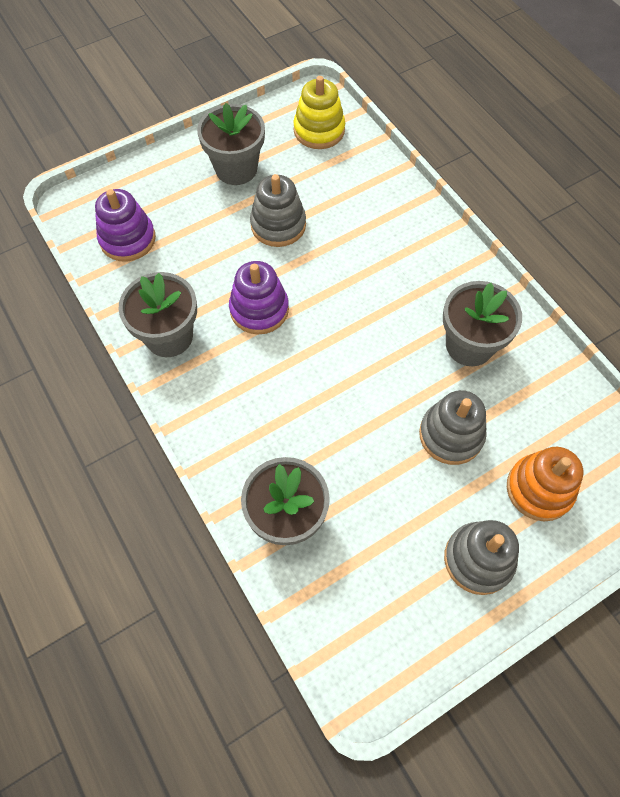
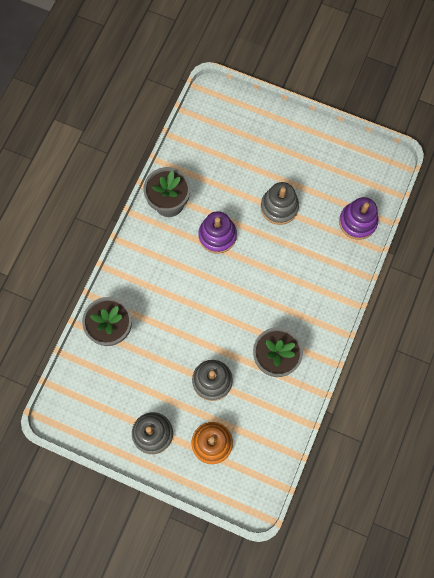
camera: 55 degrees right, 10 degrees up
(127, 239) = (211, 138): purple stacking toy -> purple stacking toy (357, 222)
(236, 169) = (301, 157): grey flower pot -> none
(319, 130) = (365, 182): yellow stacking toy -> none

